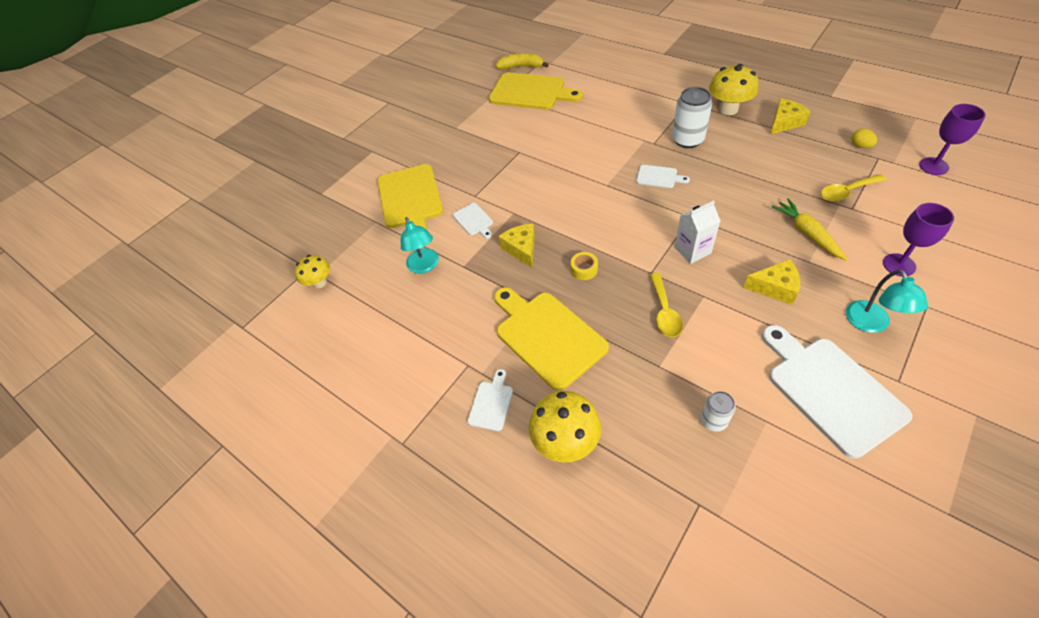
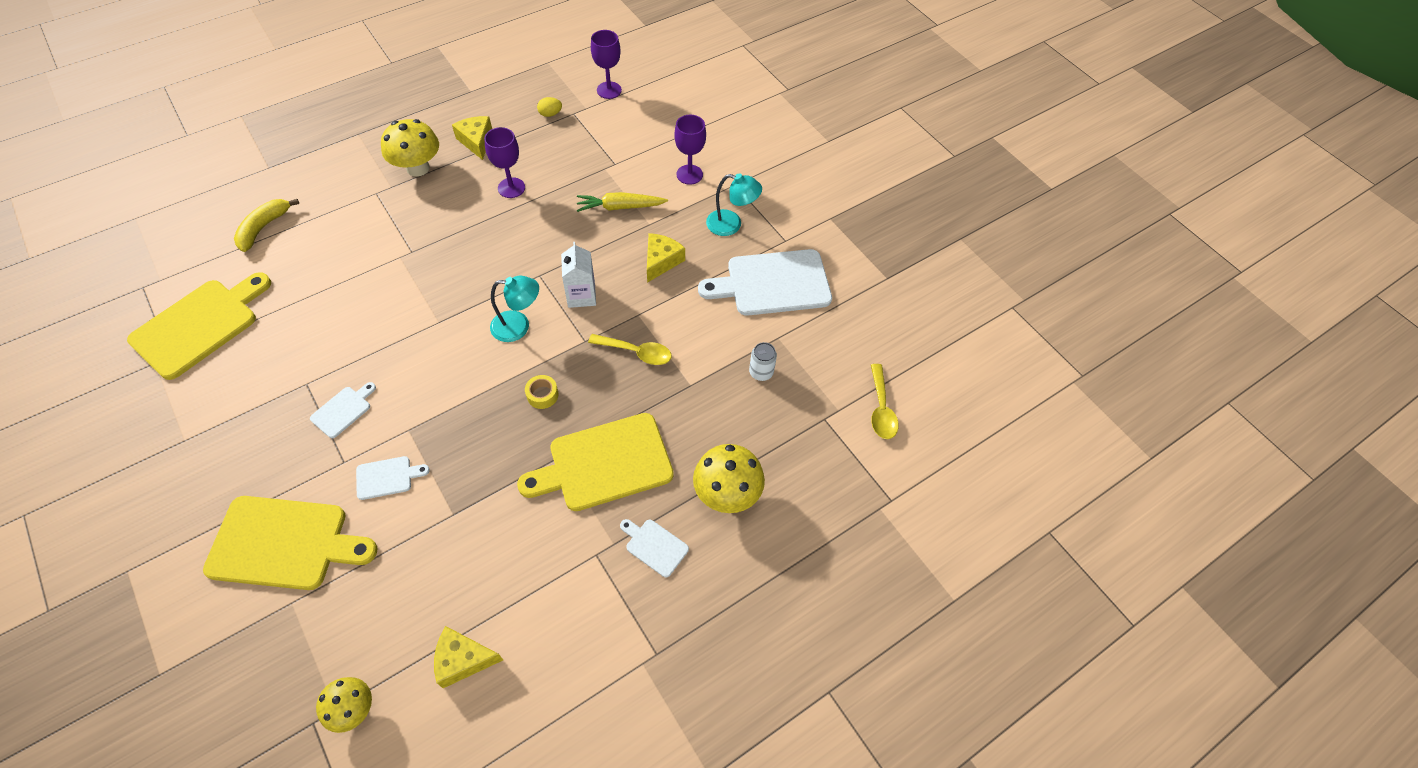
camera: 80 degrees left, 5 degrees up
(425, 266) = (422, 559): turquoise lamp -> turquoise lamp (518, 326)
(521, 67) = (131, 313): yellow banana -> yellow banana (264, 228)
(521, 249) = (472, 442): yellow cheese -> yellow cheese (463, 660)
(659, 177) = (465, 272): white cutting board -> white cutting board (343, 410)
(687, 140) = (433, 222): white can -> none
(759, 162) = (511, 188): none -> purple goblet
(846, 192) = (594, 156): yellow spoon -> yellow spoon (881, 409)

